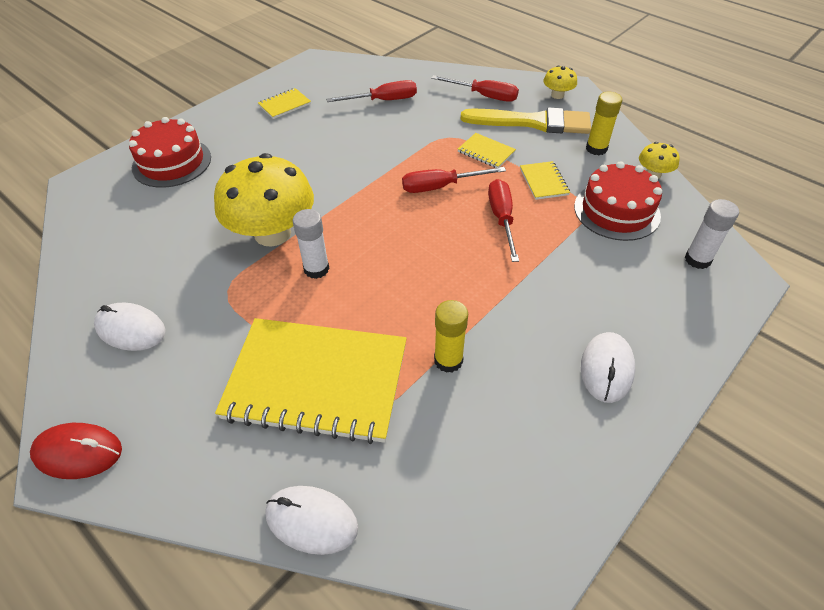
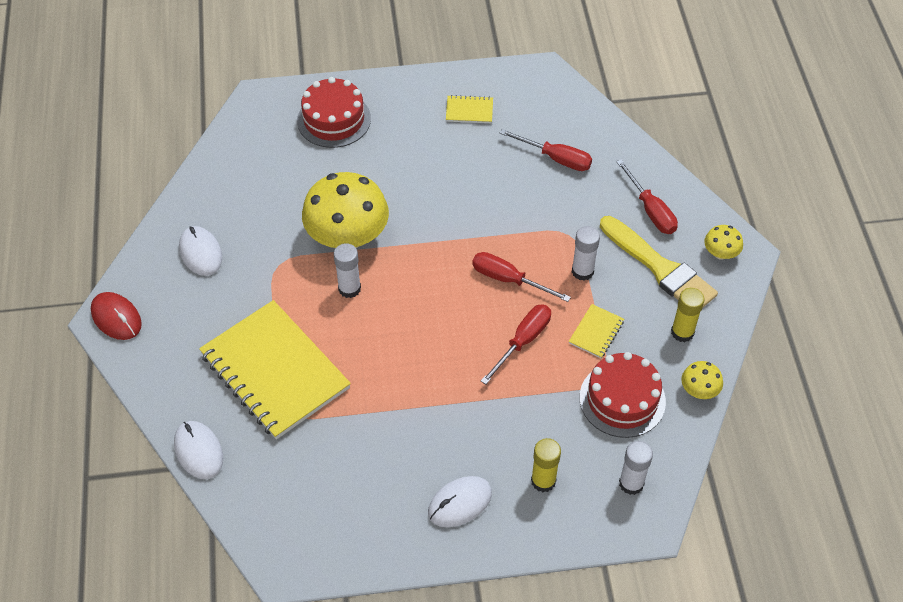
camera: 40 degrees right, 5 degrees up
(448, 360) = (366, 419): yellow glue stick -> yellow glue stick (543, 481)
(486, 152) = (582, 271): yellow notebook -> white glue stick

